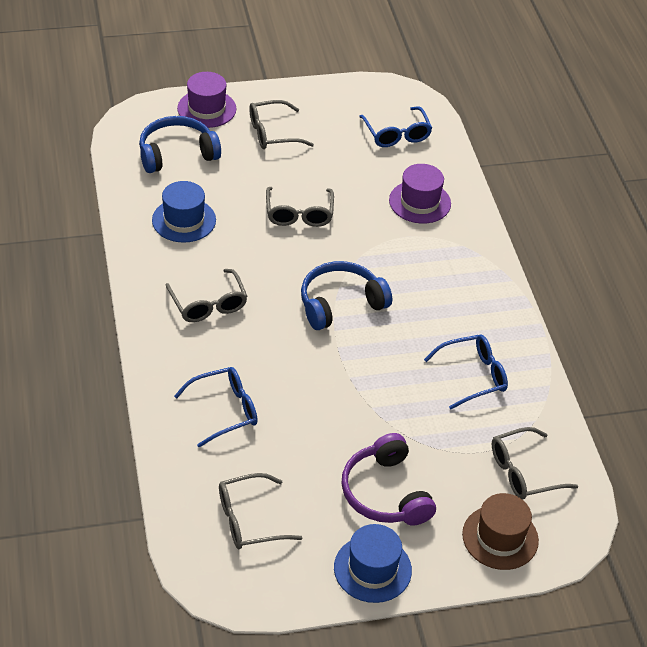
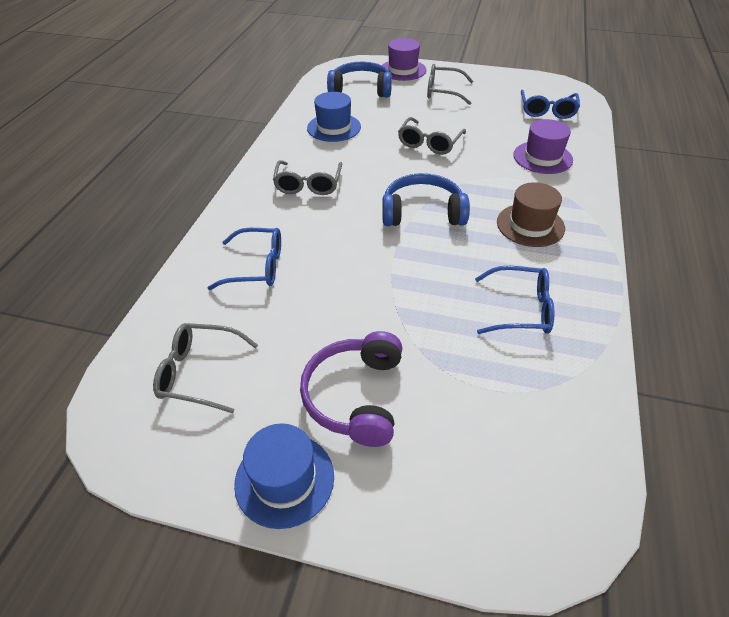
camera: 30 degrees right, 0 degrees up
(500, 537) = (461, 503): brown hat -> brown hat (530, 225)
(523, 472) = (531, 431): grey glasses -> none

